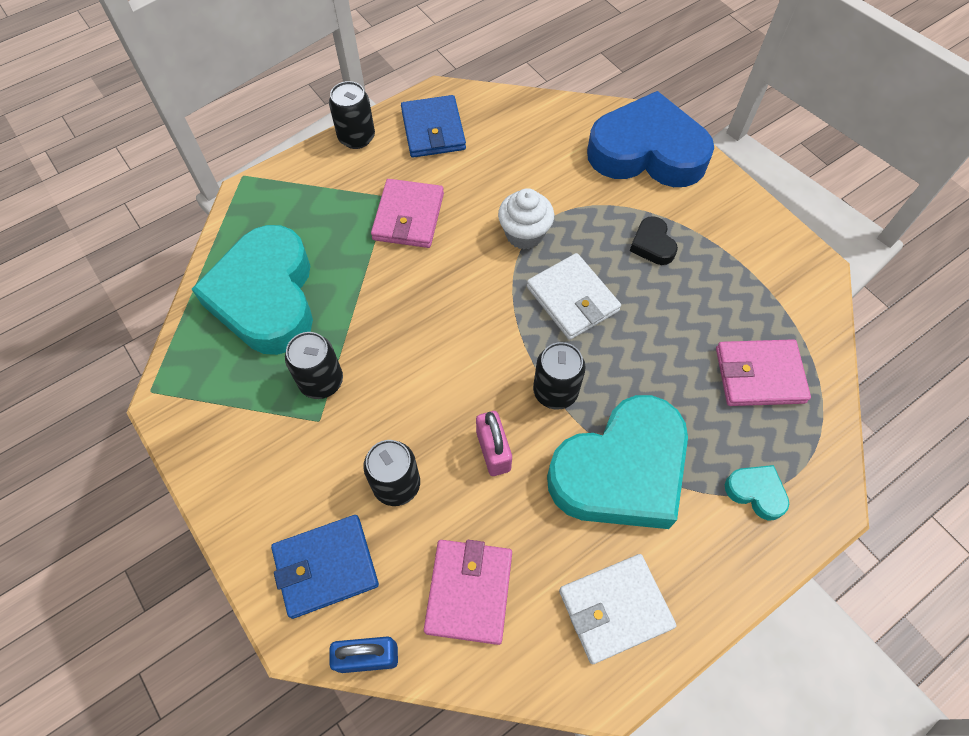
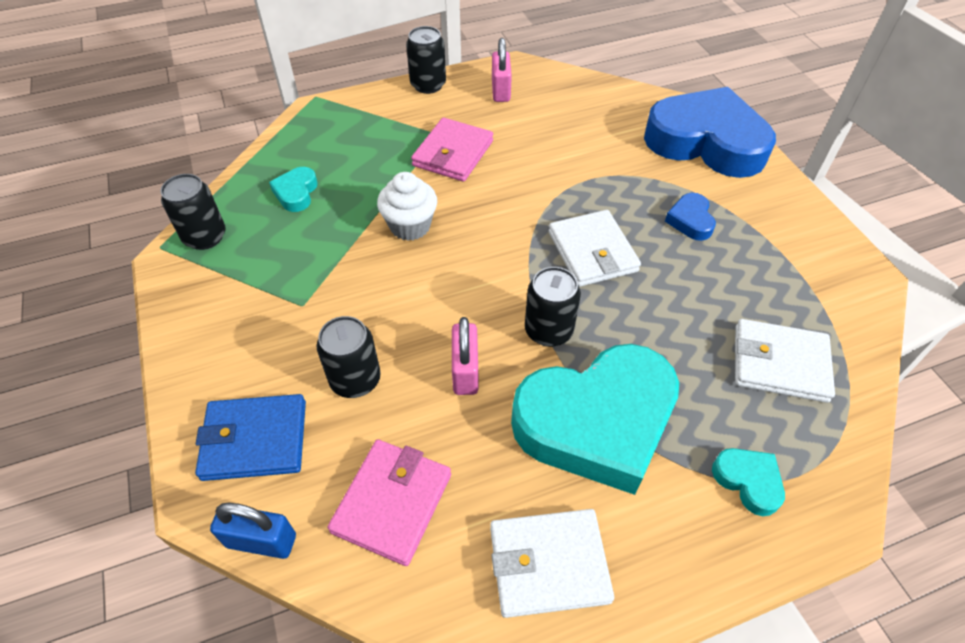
camera: 15 degrees right, 10 degrees down
(266, 297) = (296, 193): turquoise heart -> turquoise heart, size x0.41
(321, 381) = (318, 272): black can -> black can (205, 237)
(433, 130) = (500, 91): blue wallet -> pink padlock
(524, 234) = (561, 188): white cupcake -> white cupcake (410, 226)
(652, 244) = (690, 220): black heart -> blue heart
(759, 375) = (779, 363): pink wallet -> white wallet

